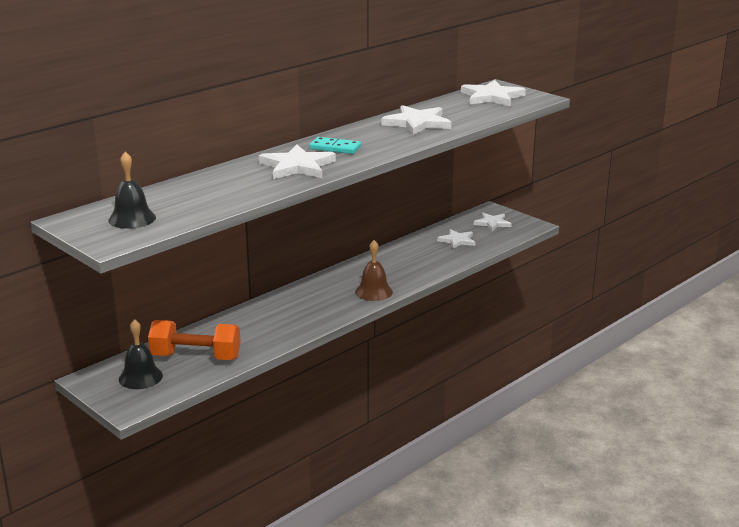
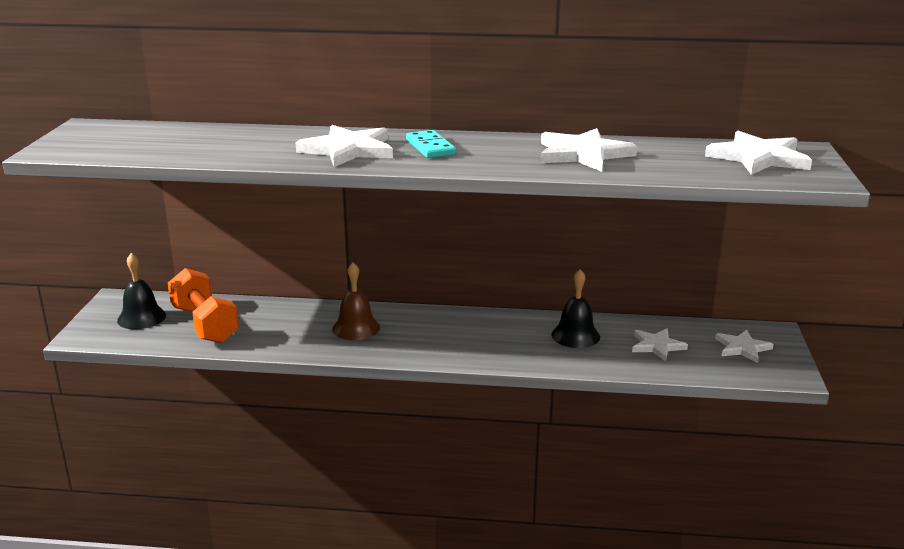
camera: 50 degrees right, 0 degrees up
(132, 219) = (116, 141): black bell -> black bell (575, 335)
(374, 292) = (456, 351): brown bell -> brown bell (356, 328)

